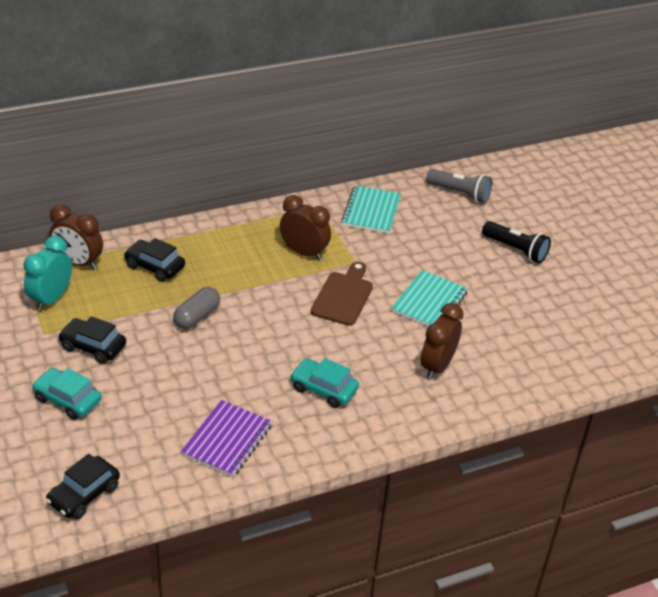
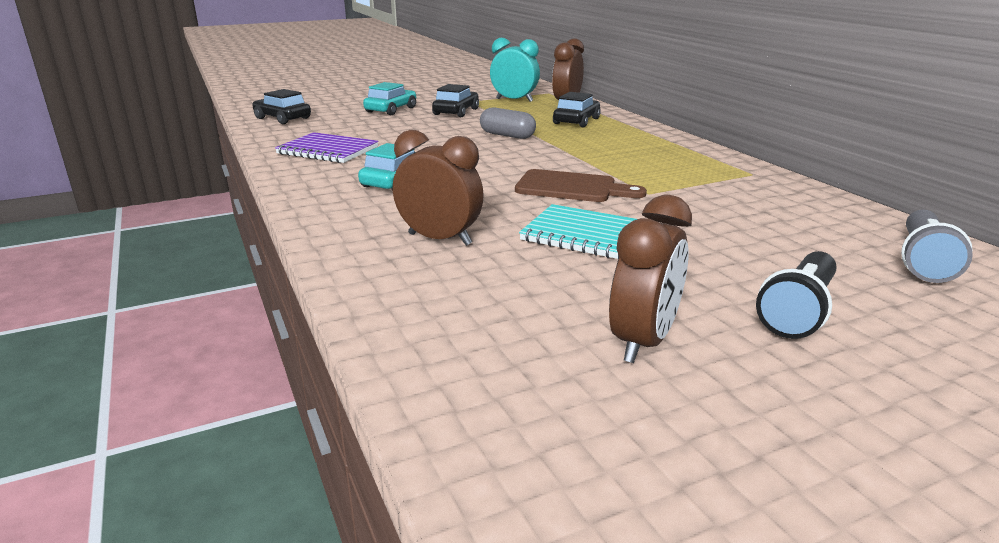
camera: 90 degrees right, 15 degrees down
(304, 252) = (646, 169): brown clock -> brown clock (643, 342)
(371, 211) = (779, 199): turquoise notebook -> none

